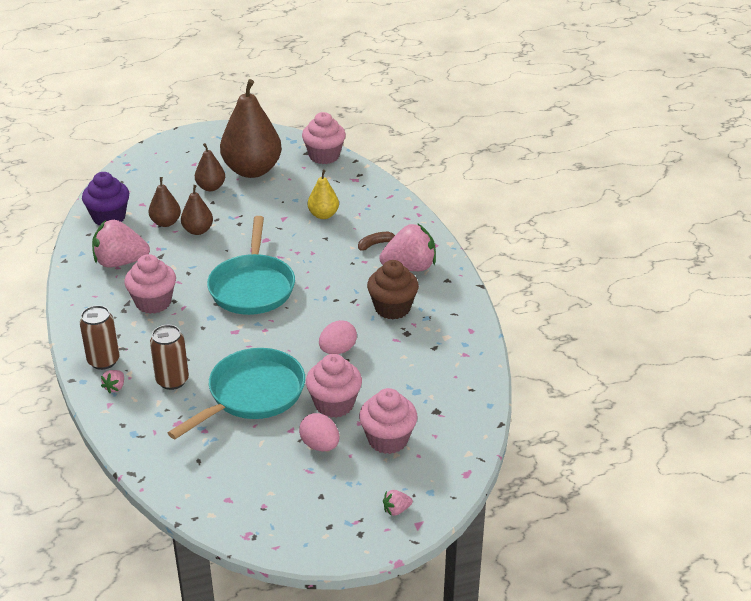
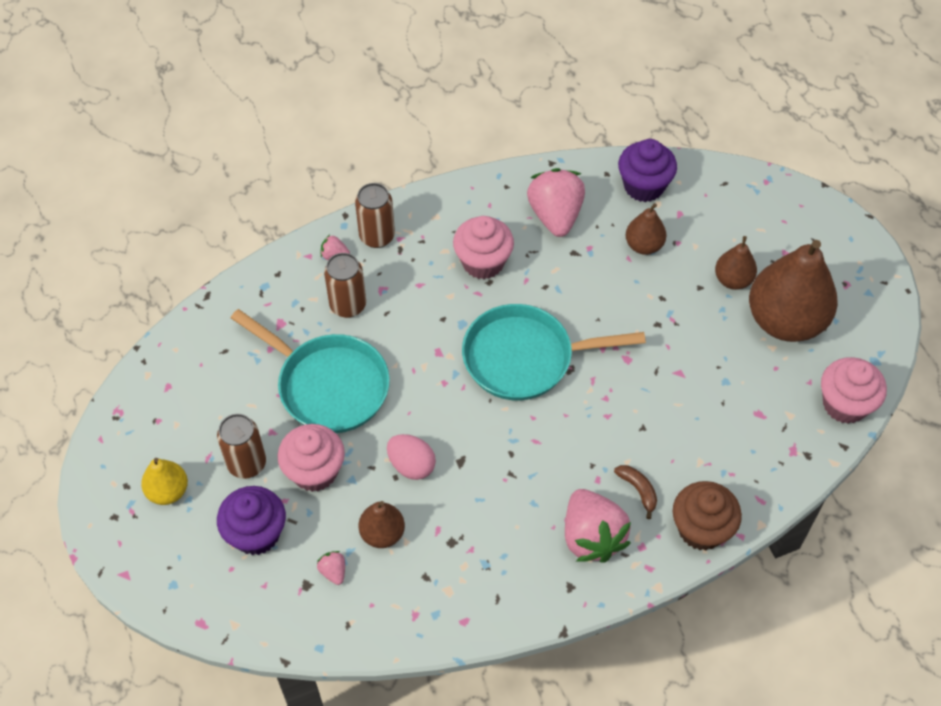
camera: 85 degrees right, 20 degrees up
(198, 230) = (633, 282): brown pear -> brown pear (382, 533)
(320, 445) = (247, 463): pink egg -> brown can
(323, 215) = (695, 419): yellow pear -> yellow pear (168, 491)
(388, 439) = (256, 533): pink cupcake -> purple cupcake
(392, 308) = (500, 521): brown cupcake -> brown cupcake (701, 529)
(396, 510) = (146, 550): pink strawberry -> pink strawberry (333, 571)

